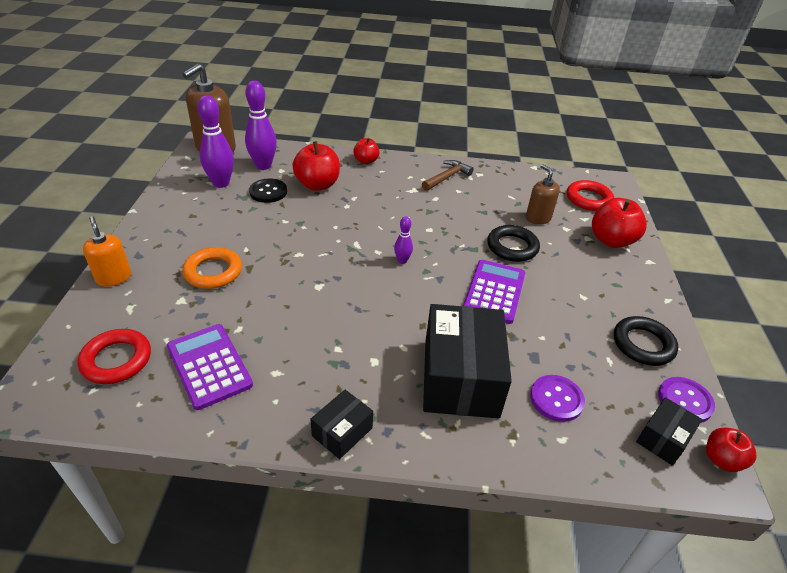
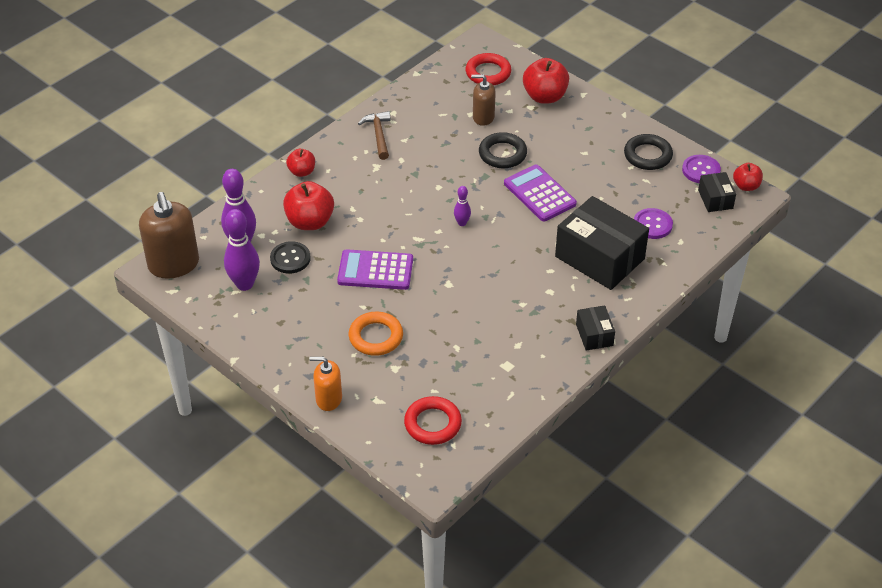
camera: 50 degrees left, 5 degrees up
(209, 366) = (482, 376): purple calculator -> purple calculator (375, 270)

